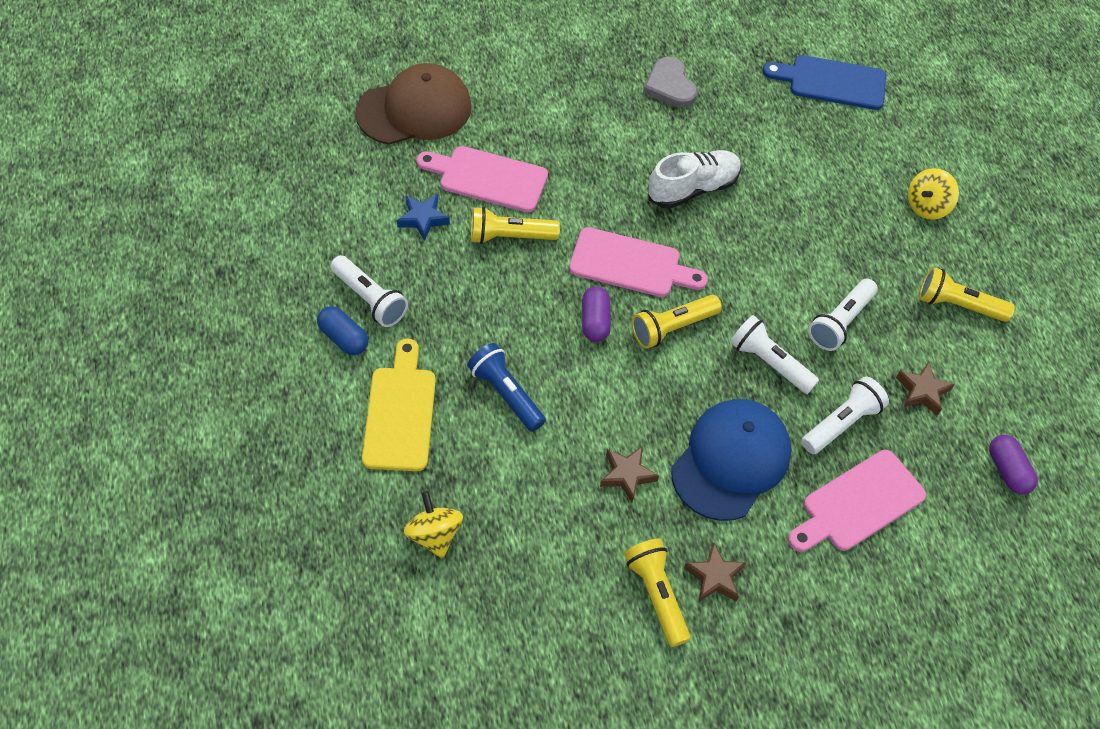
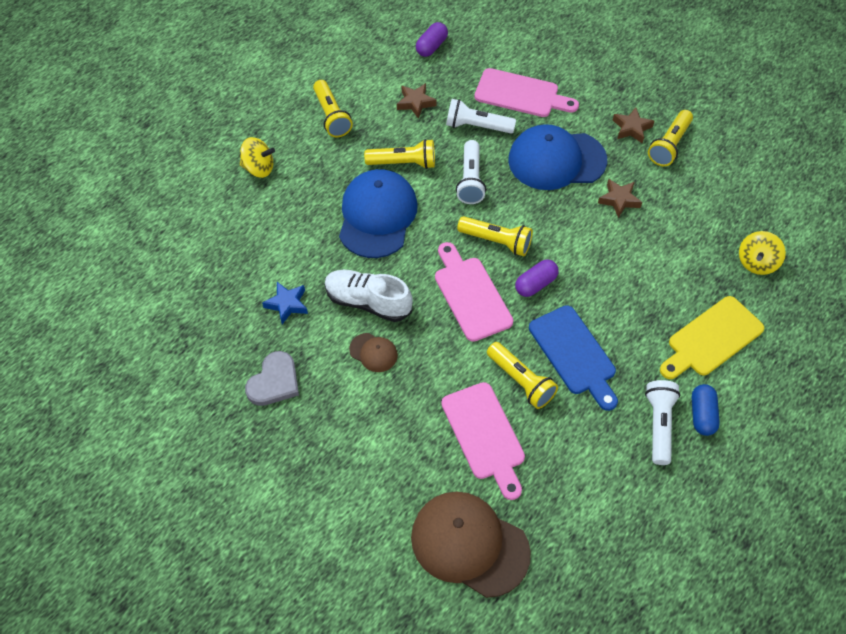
camera: 125 degrees left, 0 degrees up
(423, 219) = (563, 448): blue star -> blue star (287, 304)
(505, 394) = (637, 294): blue flashlight -> none
(637, 160) = (373, 352): none -> brown cap
(787, 257) = (377, 216): none -> blue cap
(831, 82) = (177, 281): blue cutting board -> blue cutting board (574, 354)
(840, 322) = (403, 163): white flashlight -> yellow flashlight

